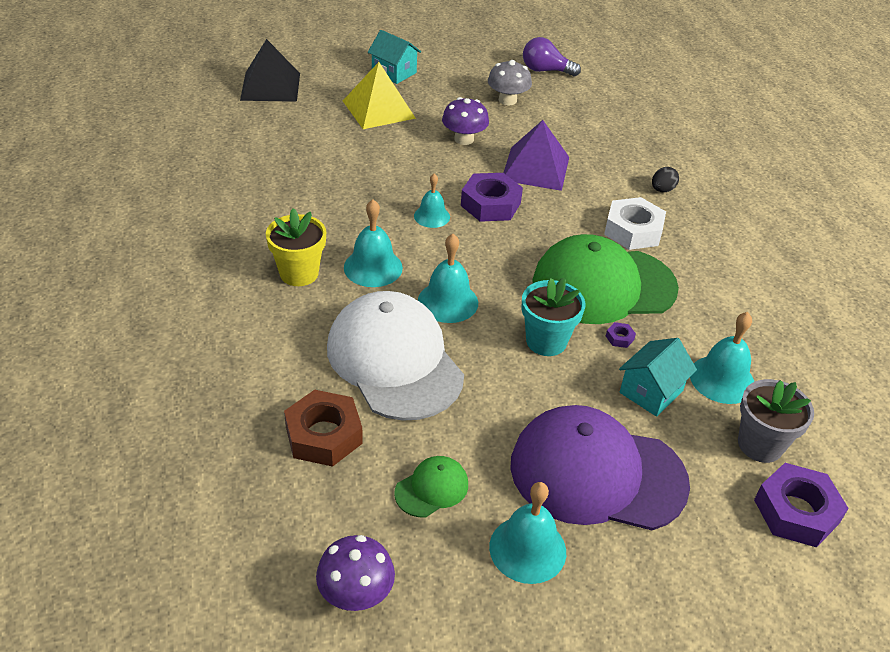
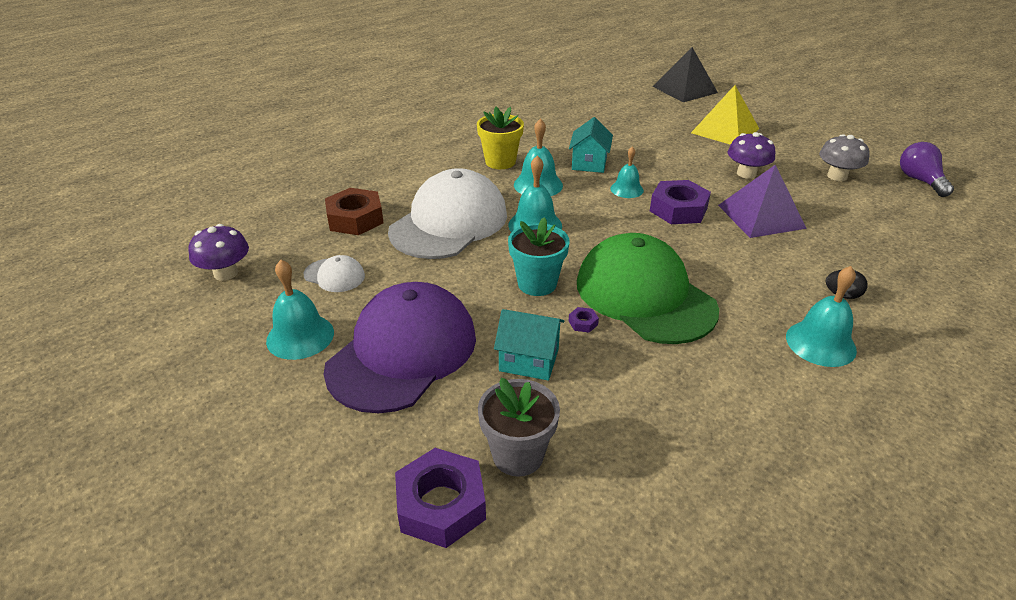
camera: 65 degrees right, 5 degrees down
(394, 72) = (783, 121): turquoise house -> turquoise house (589, 163)
(432, 488) = (334, 275): green cap -> white cap
(597, 473) = (402, 352): purple cap -> purple cap turned 45 degrees clockwise
(633, 230) = (748, 293): white nut -> none
(722, 379) = (590, 405): turquoise bell -> turquoise bell (820, 343)

